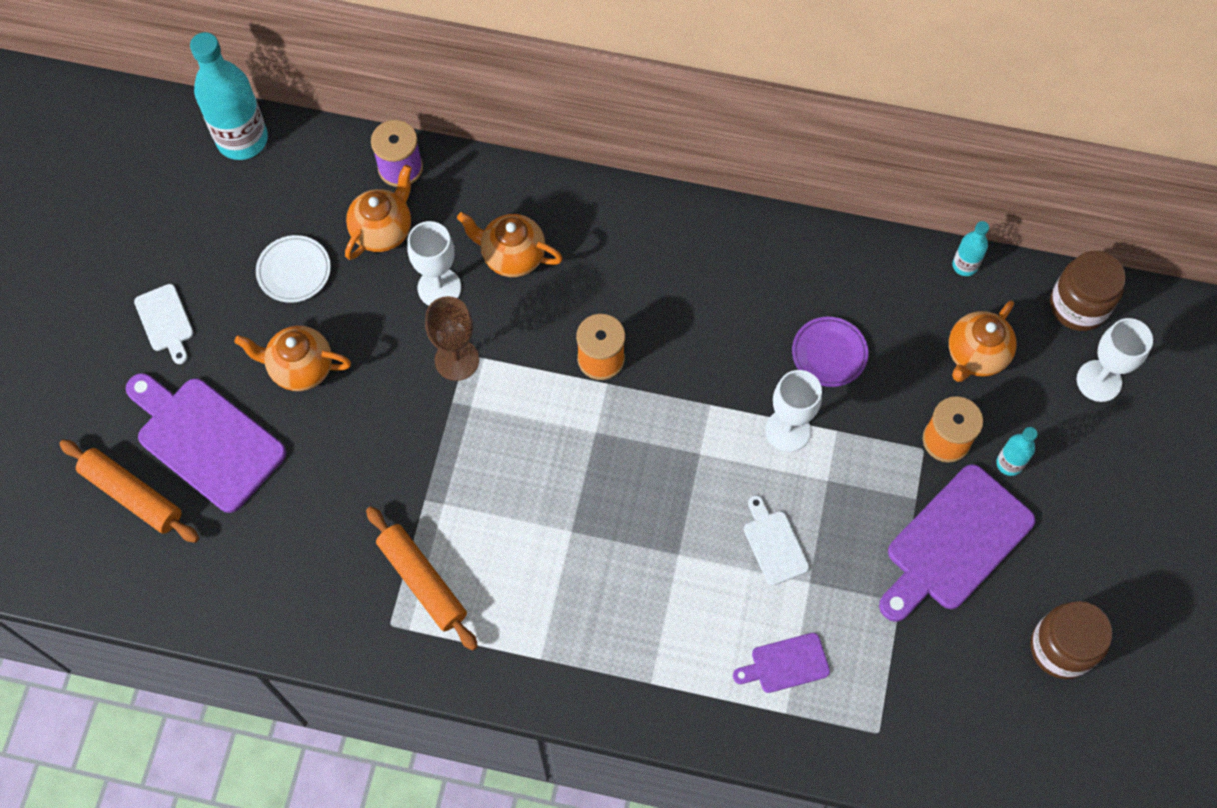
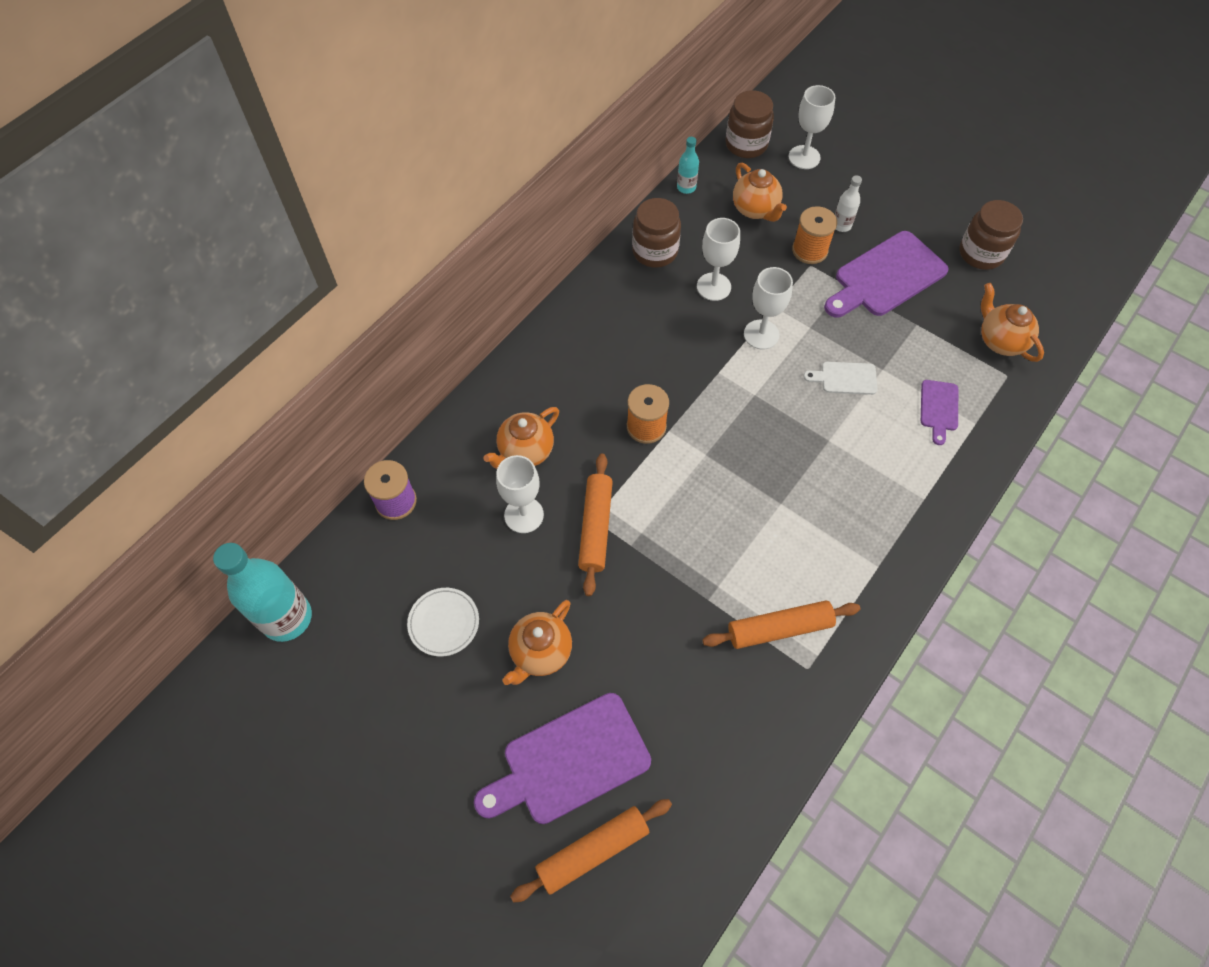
camera: 65 degrees left, 5 degrees down
(165, 321) = (431, 755): white cutting board -> none
(383, 231) = (447, 537): orange teapot -> orange teapot (1000, 341)
(456, 360) = (595, 527): brown goblet -> orange rolling pin
(829, 353) = (713, 287): purple plate -> white goblet
(845, 271) = (655, 251): none -> brown jar
(955, 543) = (886, 277): purple cutting board -> purple cutting board turned 75 degrees clockwise
(1009, 463) = (841, 225): turquoise bottle -> white bottle

